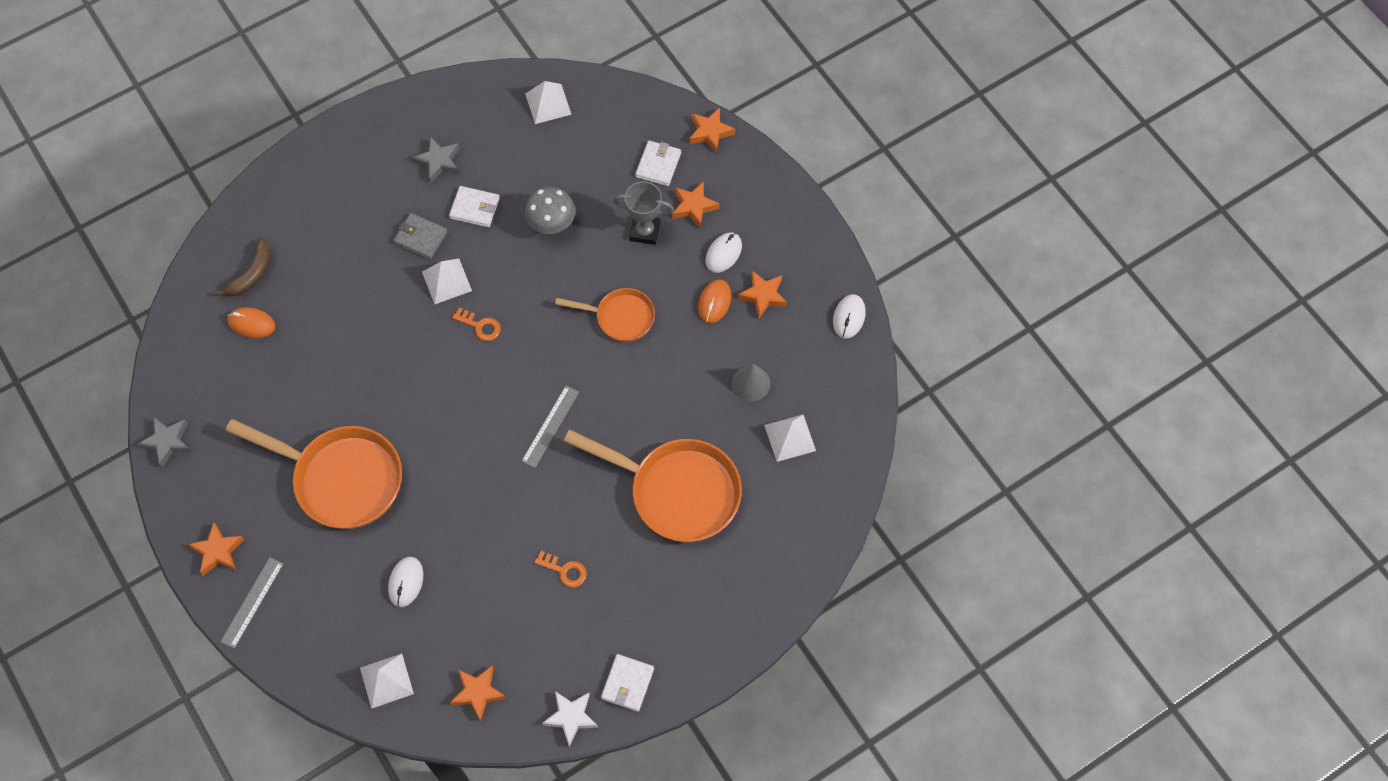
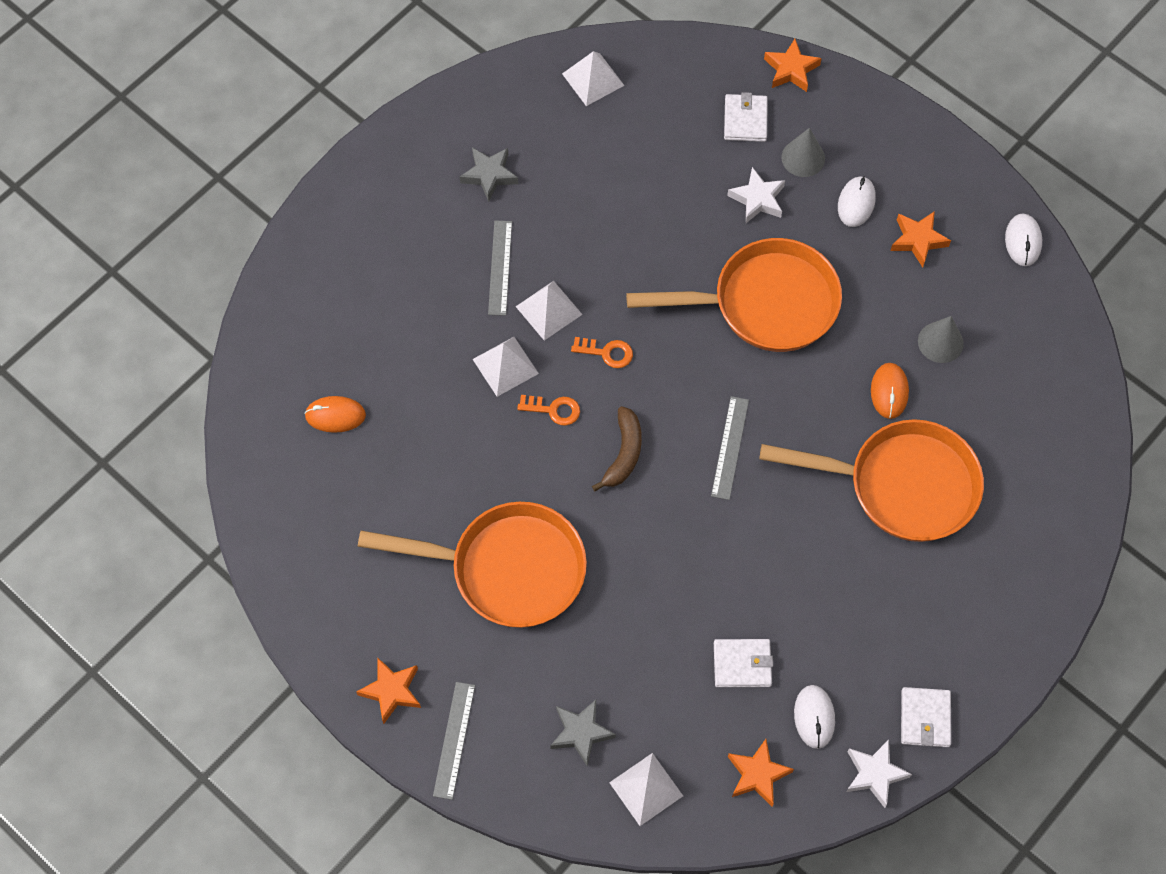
camera: 15 degrees left, 0 degrees up
(168, 442) = (284, 579): grey star -> grey star (581, 733)
(252, 274) = (315, 357): brown banana -> brown banana (623, 453)
(406, 582) = (627, 669): white mouse -> white mouse (814, 717)
(420, 238) = (500, 267): grey wallet -> grey ruler
(475, 208) = (551, 218): white wallet -> white wallet (742, 664)
(552, 225) = (648, 217): grey mushroom -> none
(564, 570) = (806, 608): orange key -> orange key (553, 410)
(620, 317) = (765, 303): orange pan -> orange pan, size x1.78
(645, 231) = (757, 199): grey trophy -> white star
(694, 206) = (803, 158): orange star -> grey cone
(714, 302) = (866, 260): orange mouse -> orange mouse (889, 392)
(790, 438) = (1006, 393): white pyramid -> white pyramid (505, 366)

